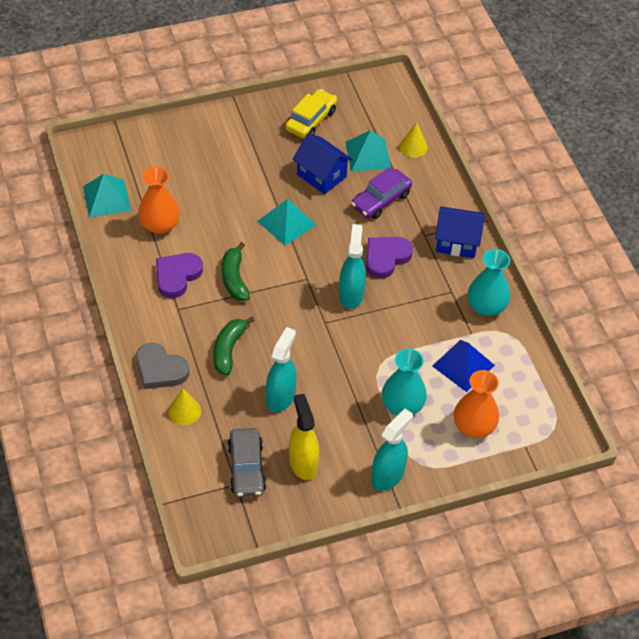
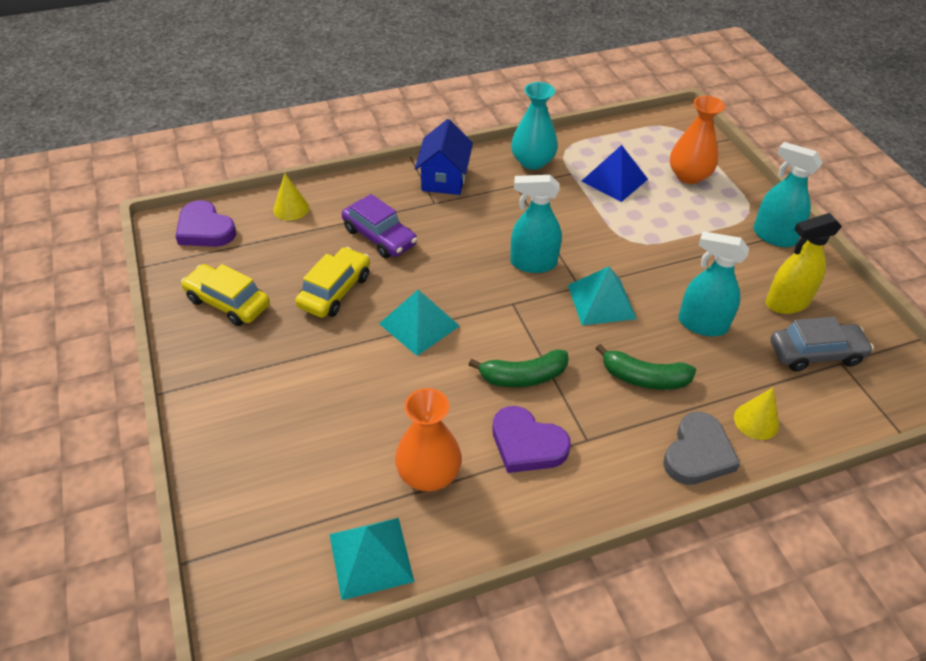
camera: 90 degrees left, 5 degrees down
(321, 176) = (335, 291): blue house -> yellow car
(368, 155) = (300, 247): turquoise pyramid -> turquoise pyramid (601, 301)
(386, 258) = (472, 234): purple heart -> purple heart (205, 229)
(402, 405) = (680, 224): turquoise vase -> none

